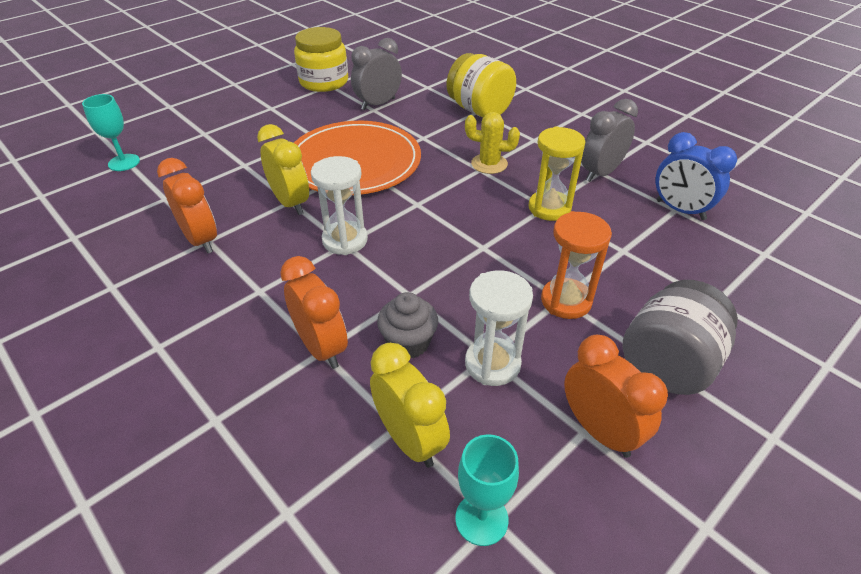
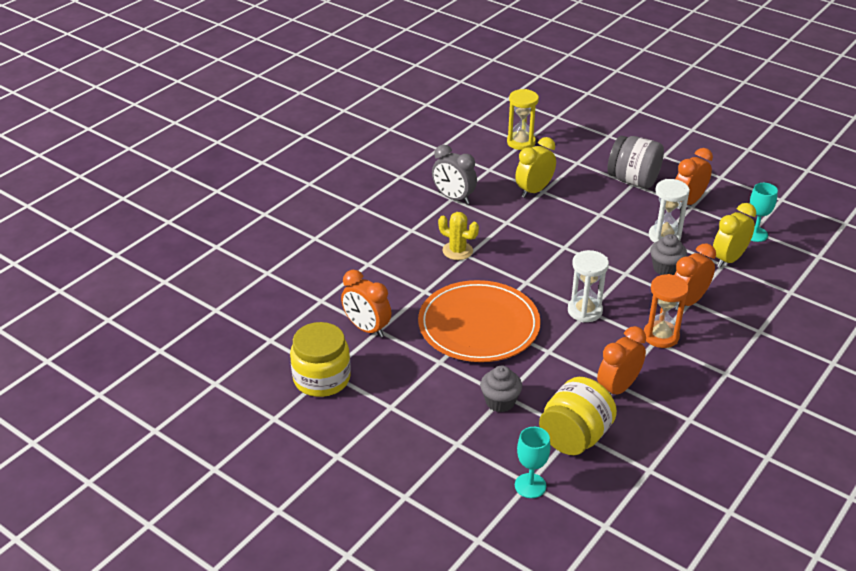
camera: 100 degrees left, 5 degrees down
(237, 161) = (500, 402): none -> grey cupcake
(291, 203) = (551, 350): yellow clock -> yellow clock (534, 191)
(378, 104) = (367, 328): grey clock -> orange clock
(479, 110) = (366, 262): yellow jar -> yellow jar (574, 437)
(489, 164) = (457, 251): yellow cactus -> yellow cactus turned 60 degrees counterclockwise
(549, 208) = (508, 220): yellow hourglass -> yellow hourglass (521, 142)
(566, 301) = (601, 212): orange hourglass -> orange hourglass (661, 336)
(680, 210) = (489, 167): blue clock -> none

